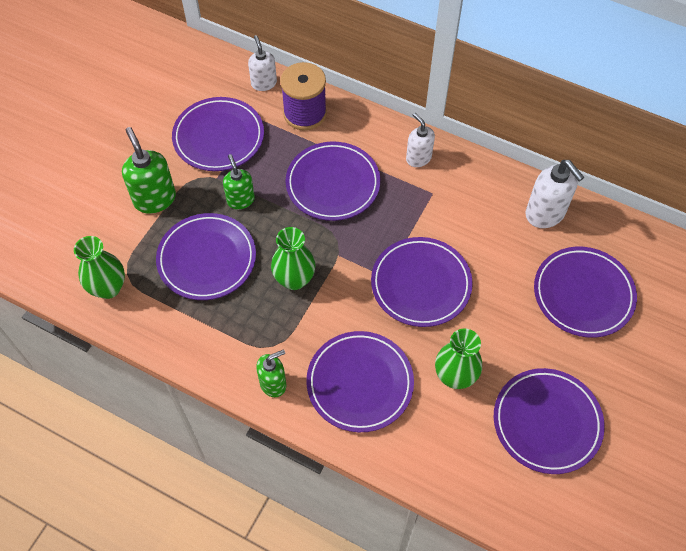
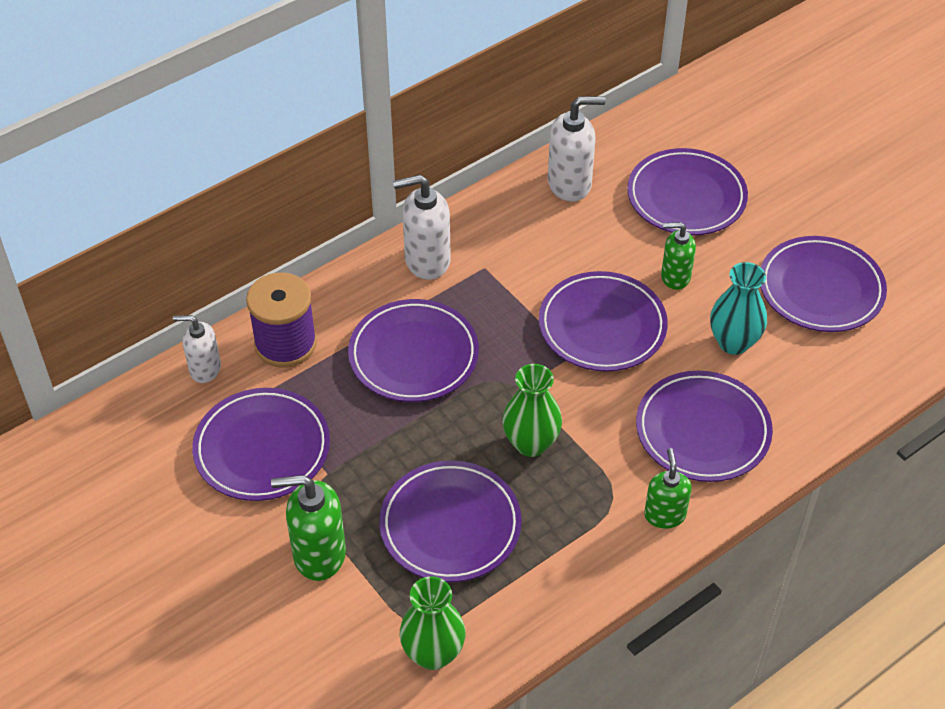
camera: 65 degrees left, 10 degrees down
(240, 200) = (379, 458): green soap dispenser -> green soap dispenser (675, 277)
(418, 158) = (426, 260): white soap dispenser -> white soap dispenser, size x1.54
(455, 376) = (733, 342): green vase -> turquoise vase

